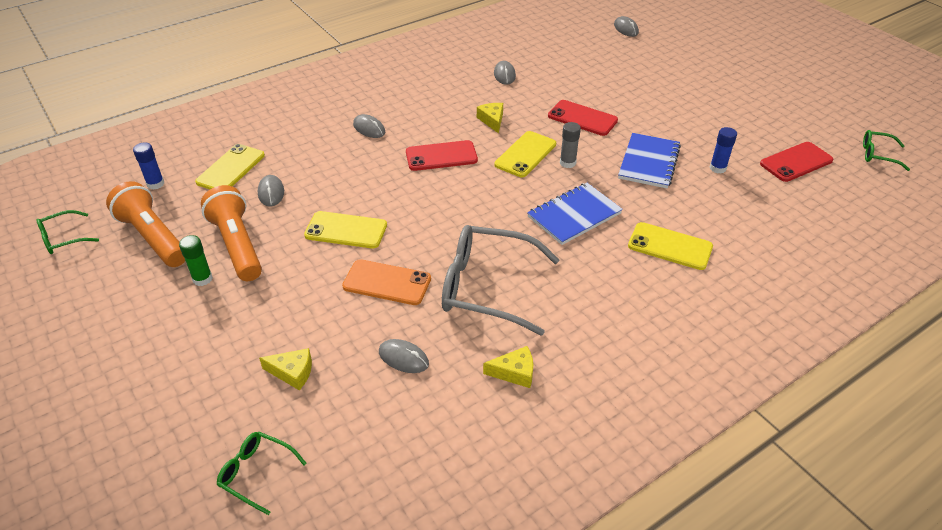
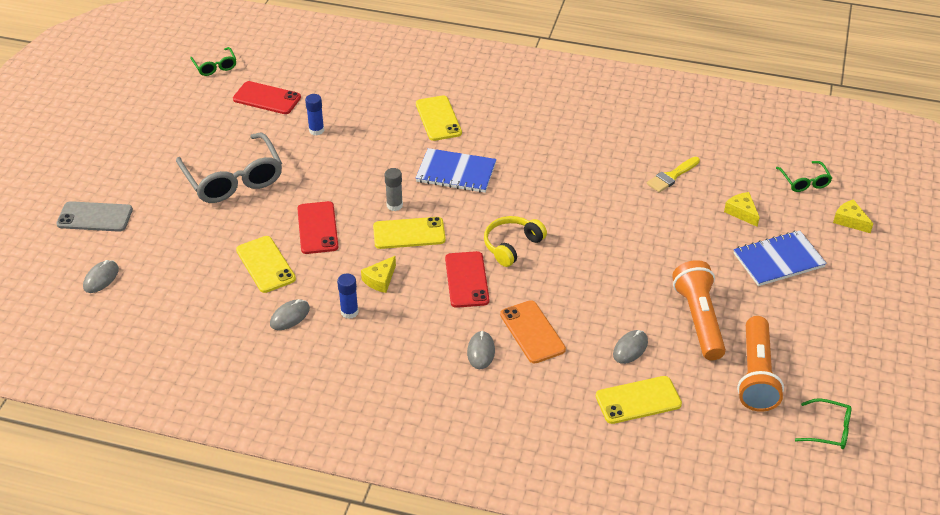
camera: 130 degrees left, 0 degrees up
(155, 184) = (714, 434): blue glue stick -> blue glue stick (349, 312)
(202, 279) = (746, 311): green glue stick -> none
(237, 245) = (699, 320): orange flashlight -> orange flashlight turned 150 degrees clockwise
(346, 230) = (612, 274): yellow phone -> yellow phone (265, 264)
(387, 283) = (629, 220): orange phone -> orange phone (532, 332)
(403, 358) = (671, 176): grey mouse -> yellow brush
(441, 156) = (466, 280): red phone -> red phone turned 45 degrees clockwise
(447, 196) = (512, 245): none -> yellow headphones
(487, 287) = (575, 175): grey glasses -> grey glasses (233, 179)
(514, 372) = (623, 131): yellow cheese -> yellow cheese (850, 221)
(649, 162) = (346, 165): blue notebook -> blue notebook (778, 260)
(696, 43) = (95, 217): none -> grey phone

